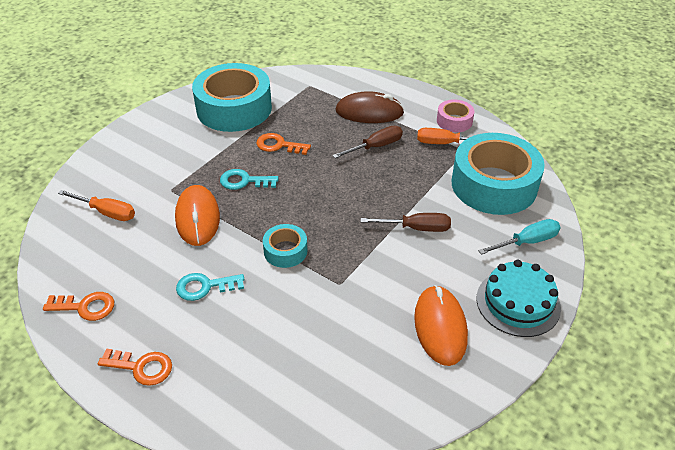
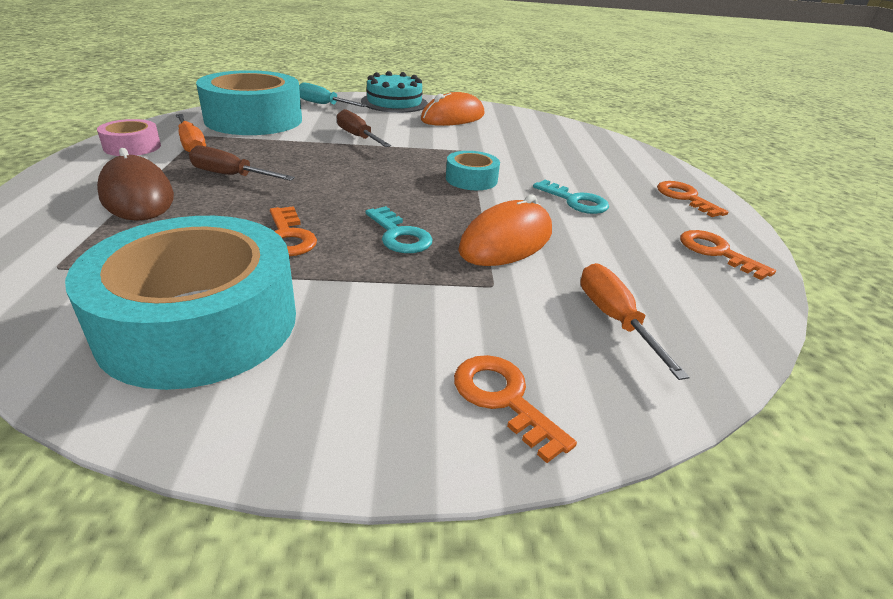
camera: 130 degrees left, 10 degrees down
(117, 156) = (503, 399): none -> orange key

